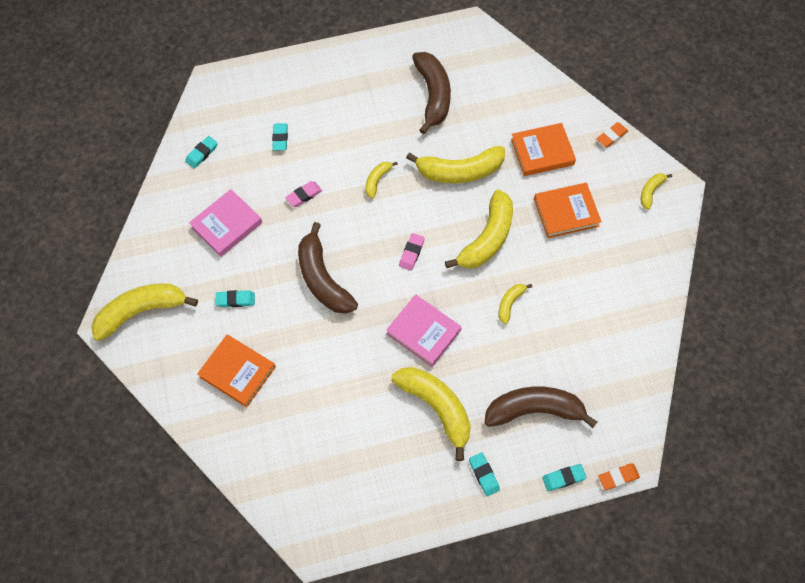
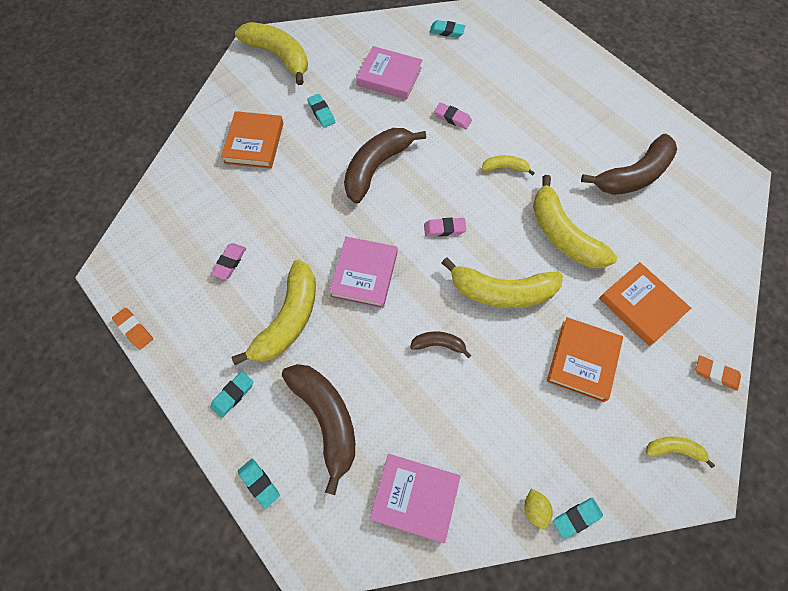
camera: 65 degrees right, 0 degrees up
(280, 138) = (498, 77): turquoise eraser -> turquoise eraser (576, 518)
(358, 437) = (229, 262): none -> pink eraser
(510, 303) = (439, 344): yellow banana -> brown banana
(566, 212) = (582, 360): orange book -> orange book turned 60 degrees clockwise
(617, 371) = (415, 497): none -> pink book
(618, 477) = (283, 549): orange eraser -> orange eraser (134, 329)
(655, 297) = (534, 509): none -> yellow lemon

